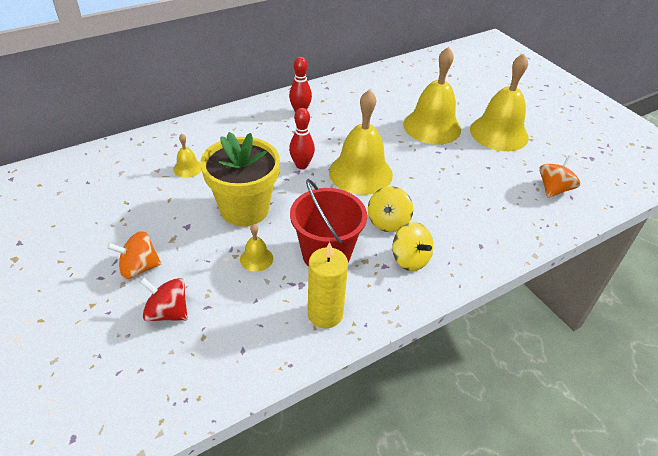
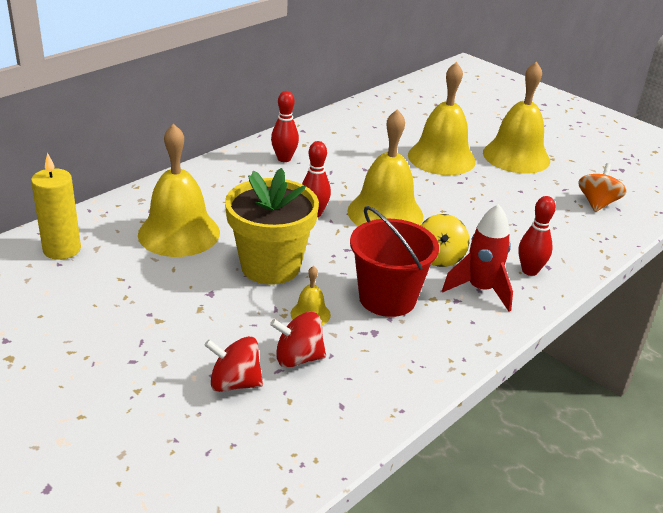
camera: 15 degrees left, 10 degrees down
(139, 268) = (175, 344): orange spinning top -> none
(187, 168) = (179, 233): yellow bell -> yellow bell, size x2.26
(228, 298) = (298, 358): none -> red spinning top
(325, 314) = (415, 356): yellow candle -> yellow candle (62, 249)
(410, 259) = (480, 290): yellow spinning top -> red rocket
(462, 247) = (529, 271): none -> red bowling pin

